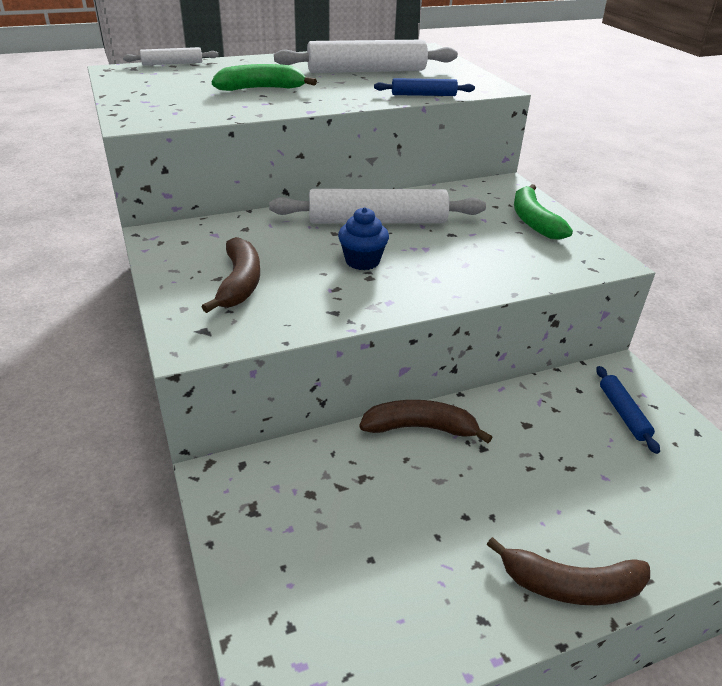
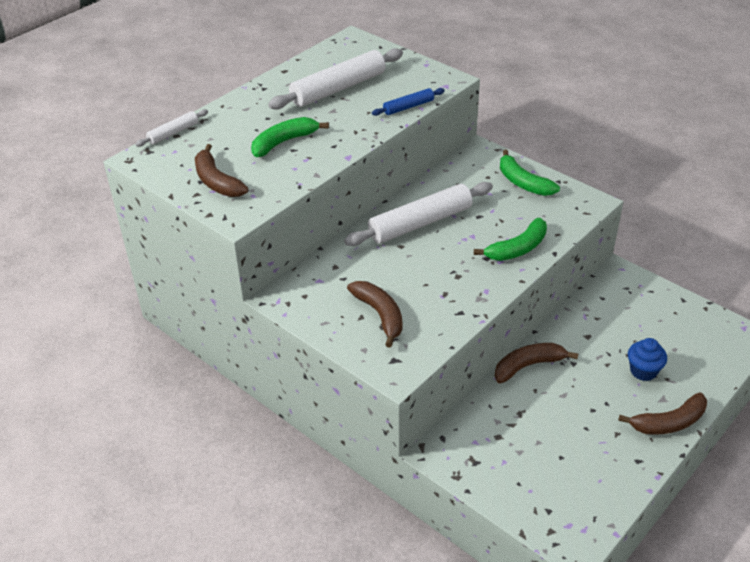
camera: 25 degrees left, 5 degrees up
(157, 96) = (217, 181): none -> brown banana
(362, 261) = (441, 264): blue cupcake -> blue cupcake (643, 371)
(469, 275) = (517, 248): none -> green banana
(623, 413) = (636, 304): blue rolling pin -> none

